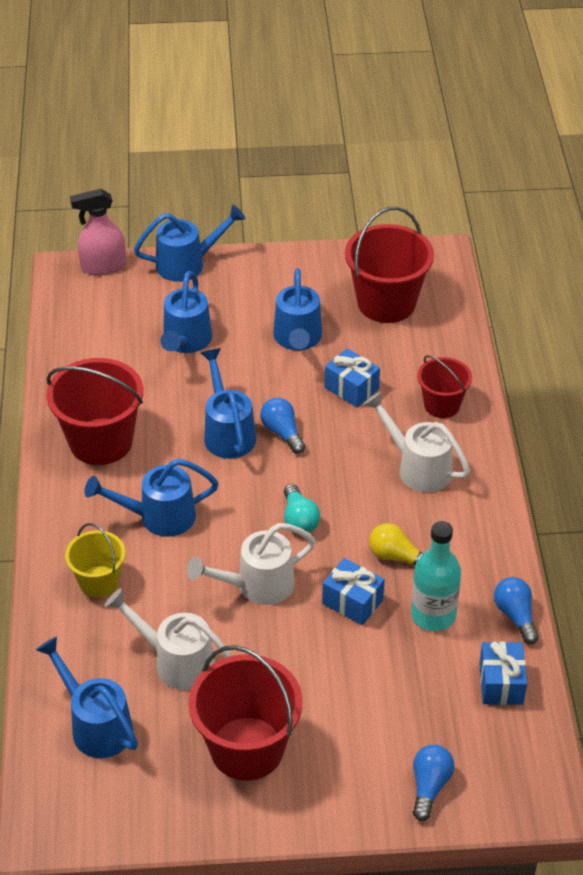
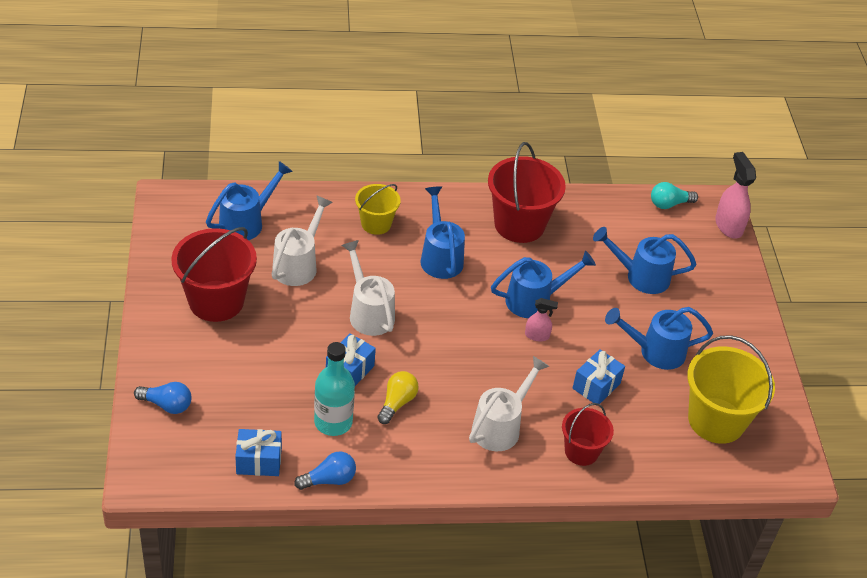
camera: 85 degrees right, 0 degrees up
(187, 264) = (742, 280): blue watering can -> none
(282, 433) = (537, 335): blue light bulb -> pink spray bottle
(299, 519) = (438, 341): turquoise light bulb -> turquoise light bulb (669, 204)
(386, 303) = (716, 420): red bucket -> yellow bucket

